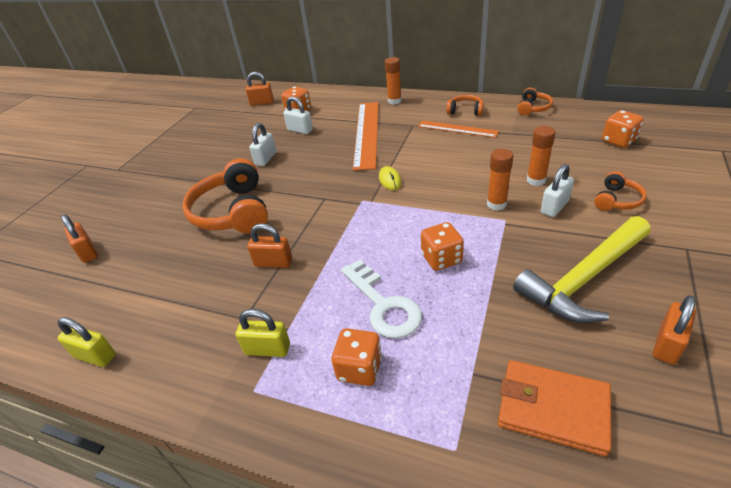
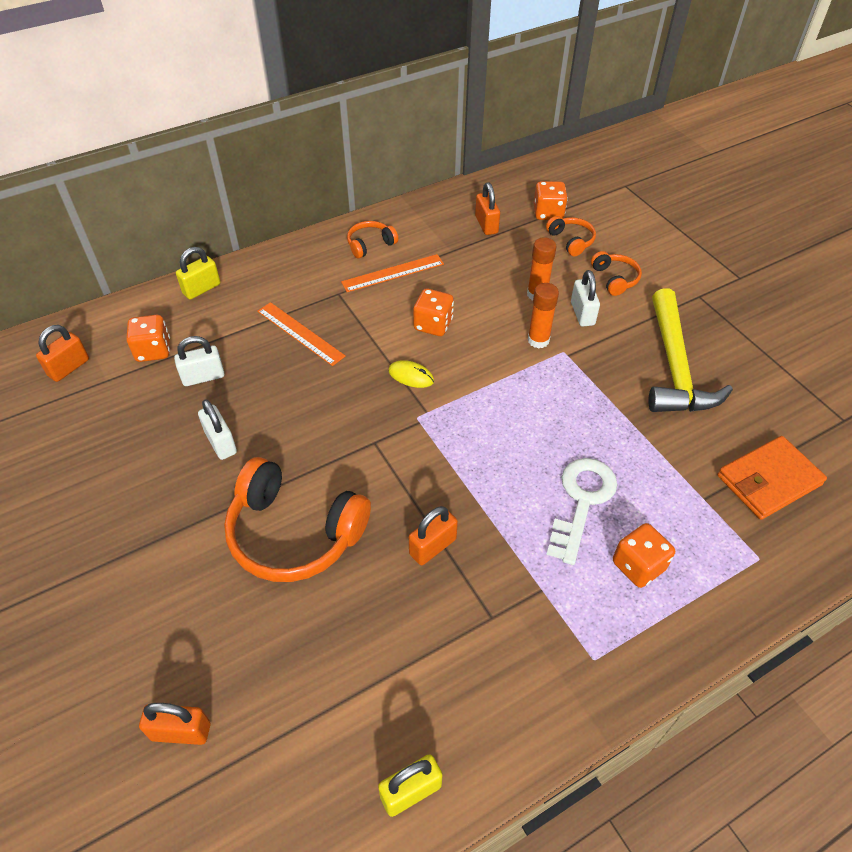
camera: 55 degrees left, 10 degrees up
(267, 349) = (553, 620): yellow padlock -> yellow padlock (201, 289)
(367, 133) = (300, 333): orange ruler -> orange ruler, size x0.59
(383, 305) = (581, 501): white key -> white key turned 75 degrees counterclockwise
(394, 101) = (268, 270): orange glue stick -> none
(441, 259) = (566, 425): orange dice -> orange dice (433, 325)
(533, 108) = (433, 208): orange headphones -> orange headphones (571, 241)
(667, 344) = (767, 382): orange padlock -> orange padlock (486, 225)

